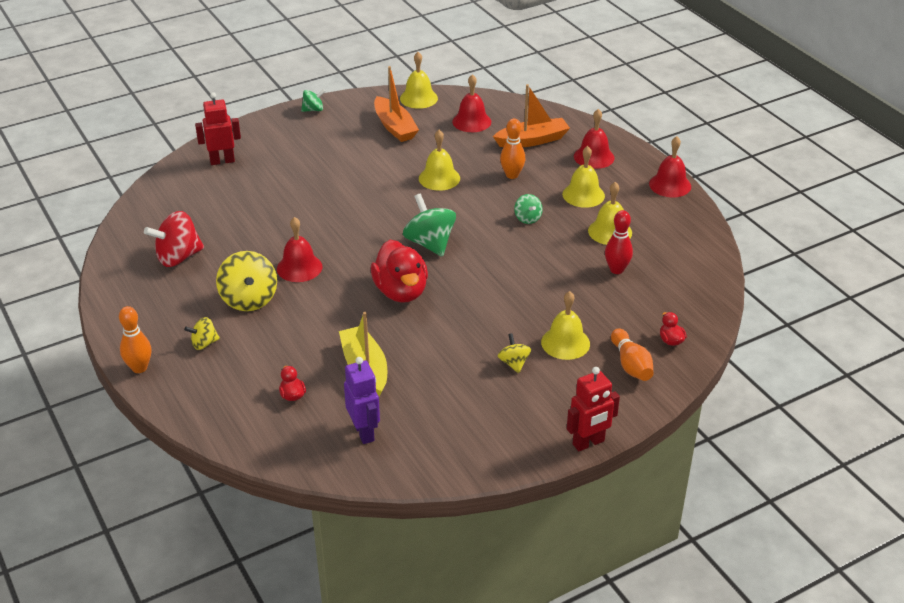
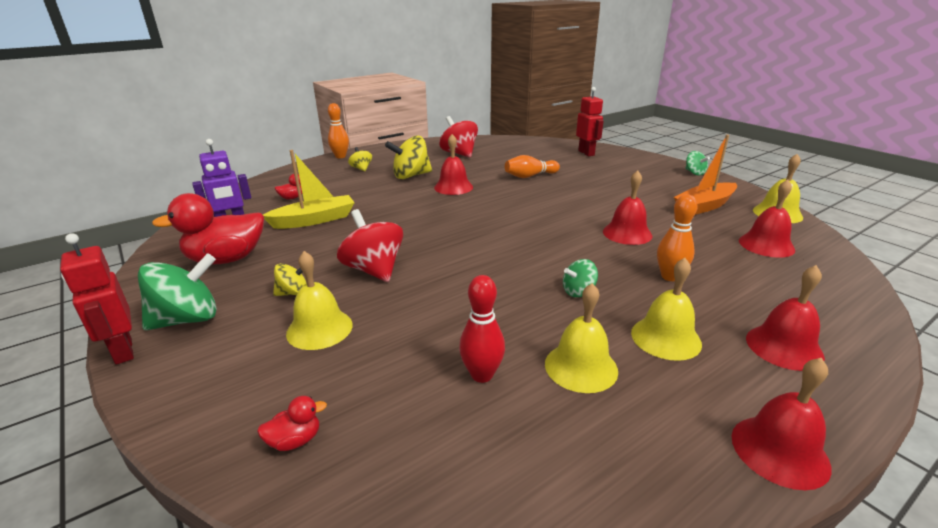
camera: 85 degrees right, 10 degrees down
(401, 292) = (422, 227): red duck -> red duck (226, 259)
(430, 243) = (504, 235): green spinning top -> green spinning top (187, 319)
(439, 178) = (627, 233): yellow bell -> red bell
(481, 319) = (374, 270): none -> red spinning top
(532, 140) = (770, 289): orange boat -> none
(631, 365) = (253, 390): orange bowling pin -> orange bowling pin (530, 176)

